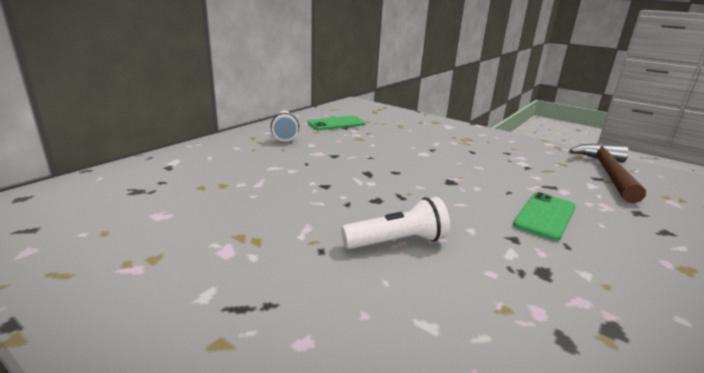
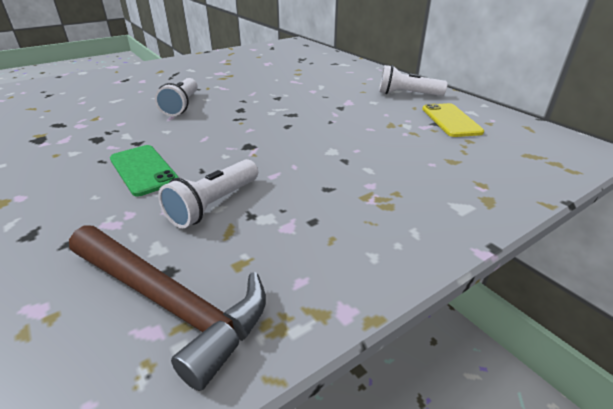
camera: 110 degrees right, 10 degrees up
(336, 123) = (451, 120): green phone -> yellow phone
(536, 178) = (214, 205): none -> white flashlight

